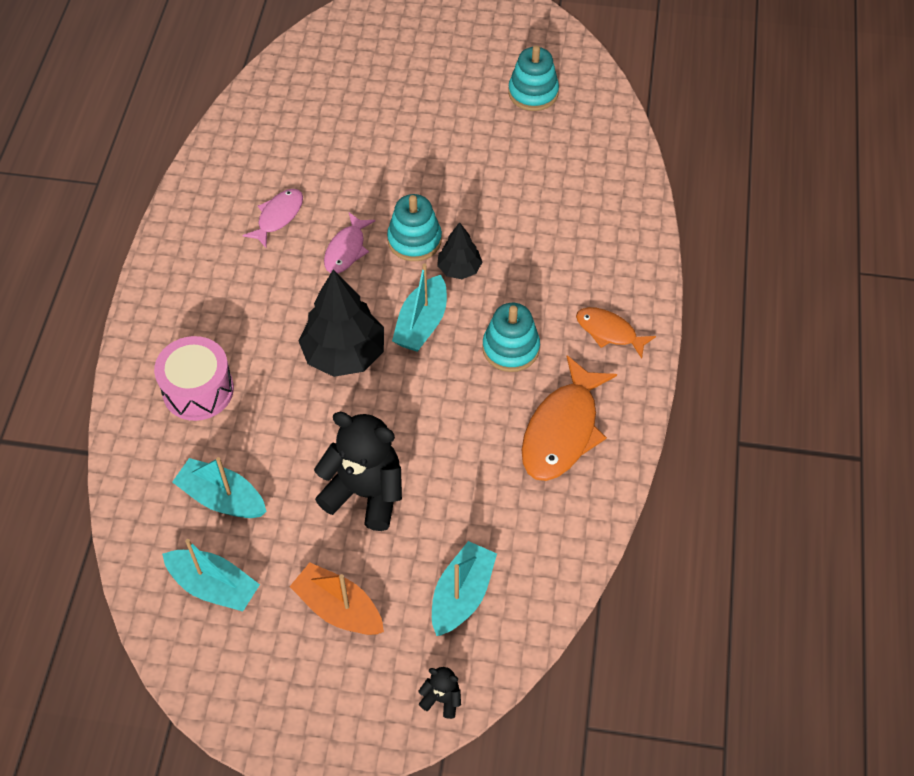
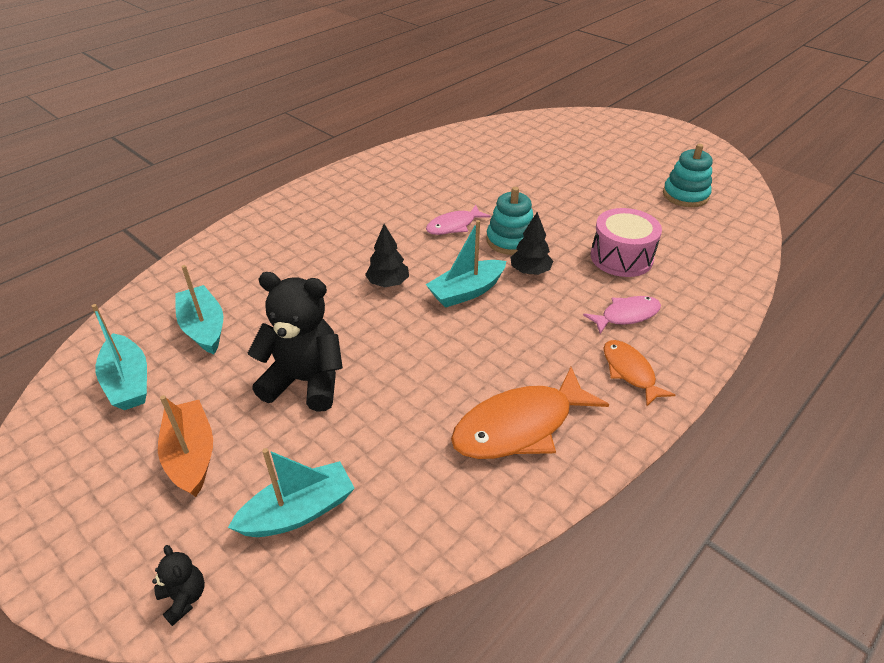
camera: 35 degrees right, 15 degrees down
(198, 390) = (266, 257): pink drum -> pink drum (621, 257)
(278, 217) = (425, 190): pink fish -> pink fish (626, 315)
(344, 354) = (388, 283): black tree -> black tree, size x0.55
(365, 493) = (305, 381): black teddy bear -> black teddy bear turned 45 degrees counterclockwise
(510, 348) = (526, 341): turquoise stacking toy -> none

